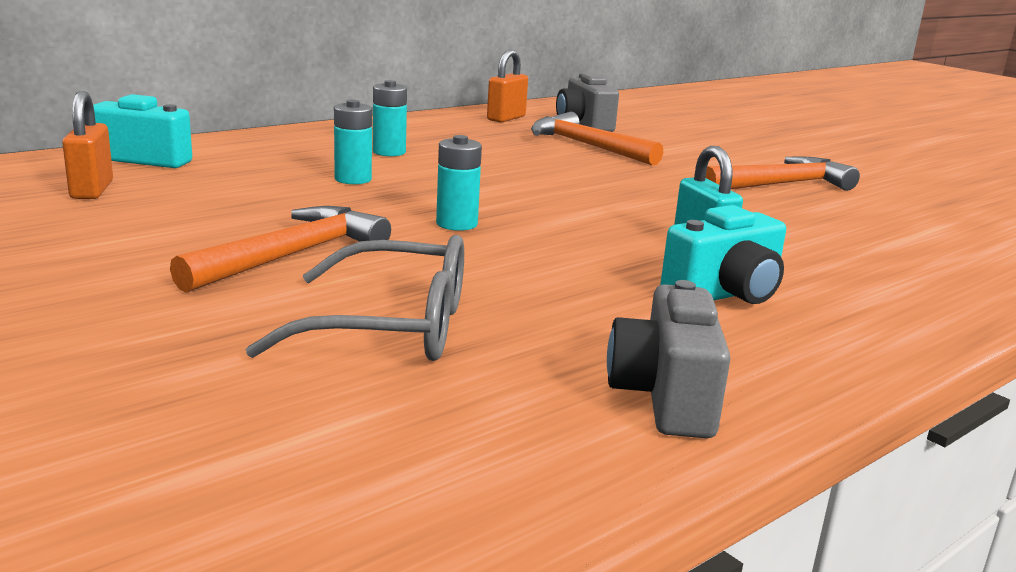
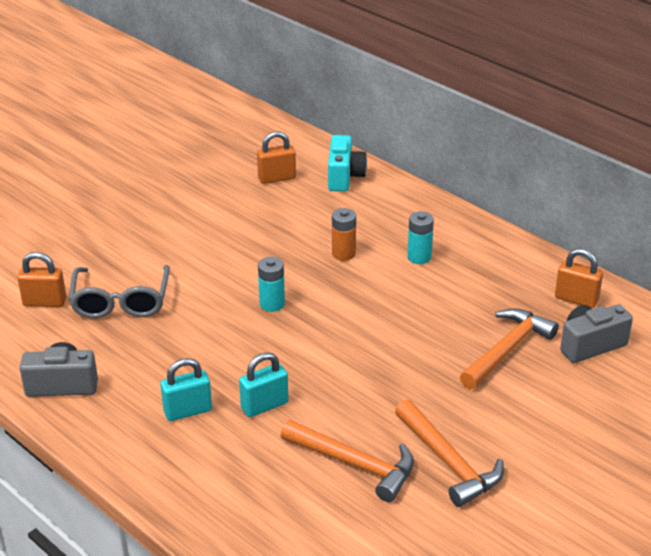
camera: 85 degrees right, 15 degrees up
(291, 256) = (200, 258): orange hammer -> orange hammer (354, 464)
(346, 410) = (44, 302): none -> orange padlock
(353, 179) = (343, 253): turquoise battery -> orange battery
(725, 294) = (188, 411): turquoise camera -> turquoise padlock

